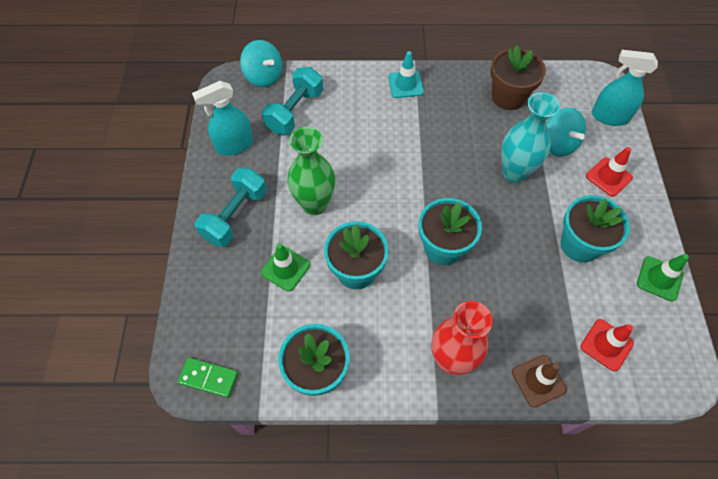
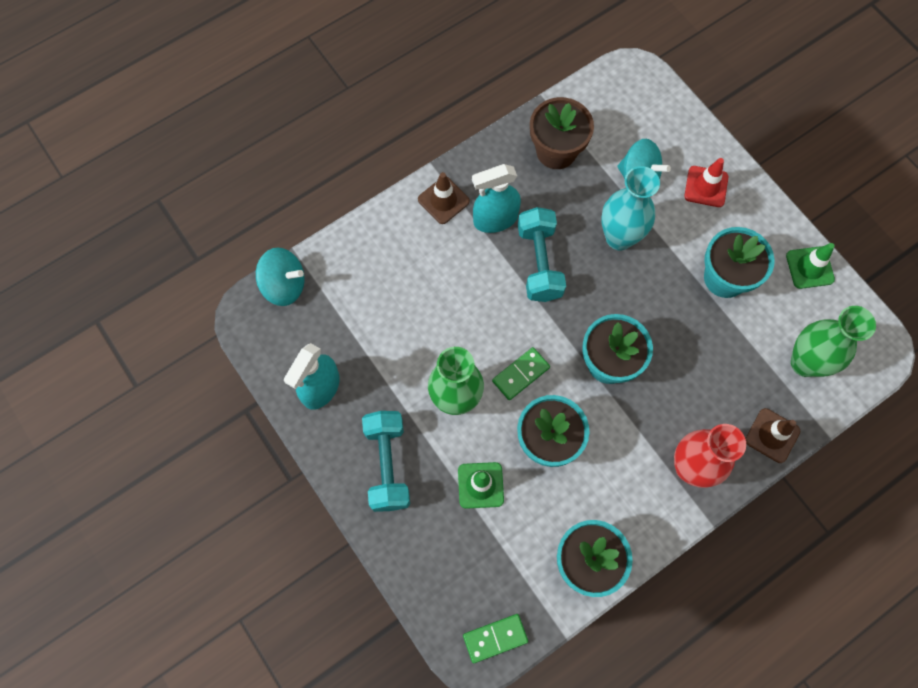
camera: 35 degrees left, 10 degrees up
(295, 111) = (353, 307): turquoise dumbbell -> turquoise dumbbell (539, 263)
(372, 216) = (520, 374): none -> green domino
(405, 84) = (443, 200): turquoise traffic cone -> brown traffic cone
(606, 345) = (805, 363): red traffic cone -> green vase
(609, 117) = (665, 115): turquoise spray bottle -> turquoise spray bottle (495, 219)

